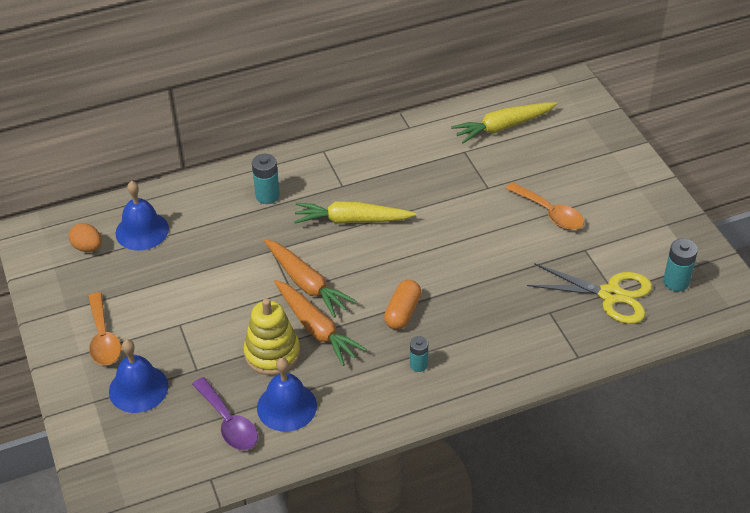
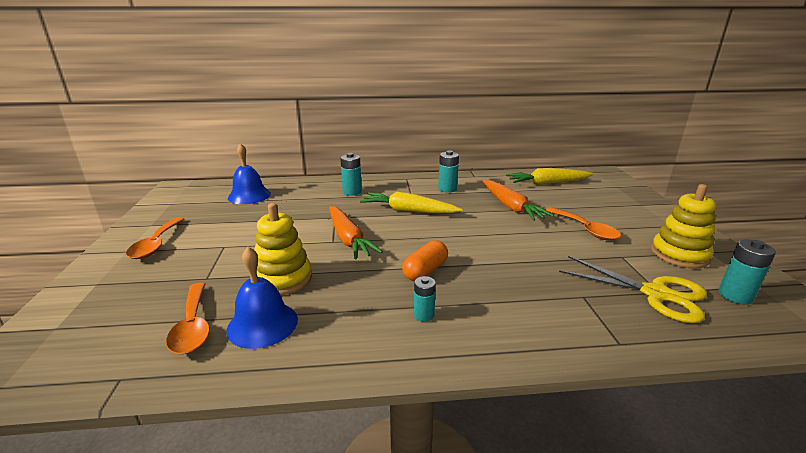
camera: 15 degrees right, 20 degrees down
(88, 247) = (204, 198): orange egg -> none
(138, 388) = (143, 282): blue bell -> none
(229, 423) = (193, 326): purple spoon -> orange spoon
(316, 328) = (337, 268): orange carrot -> orange carrot (511, 207)
(383, 165) = (447, 189): none -> turquoise battery
(638, 235) = (679, 255): none -> yellow stacking toy

